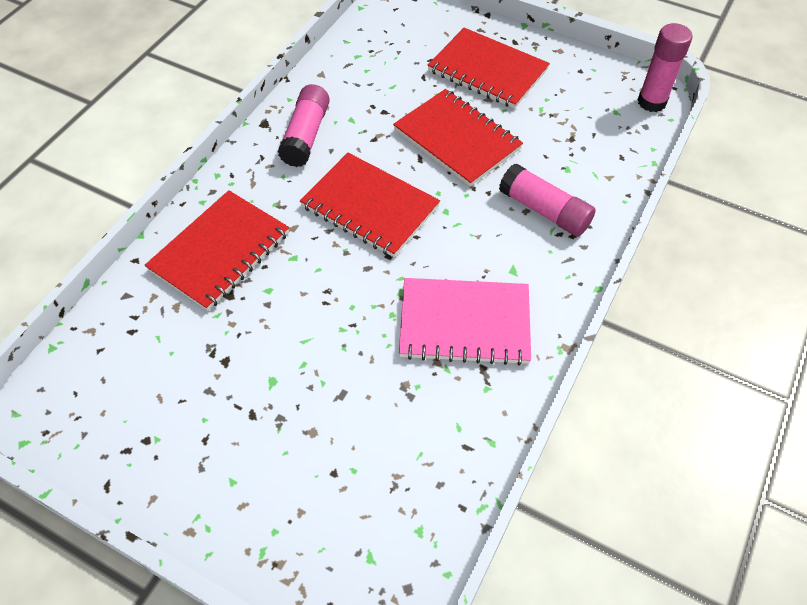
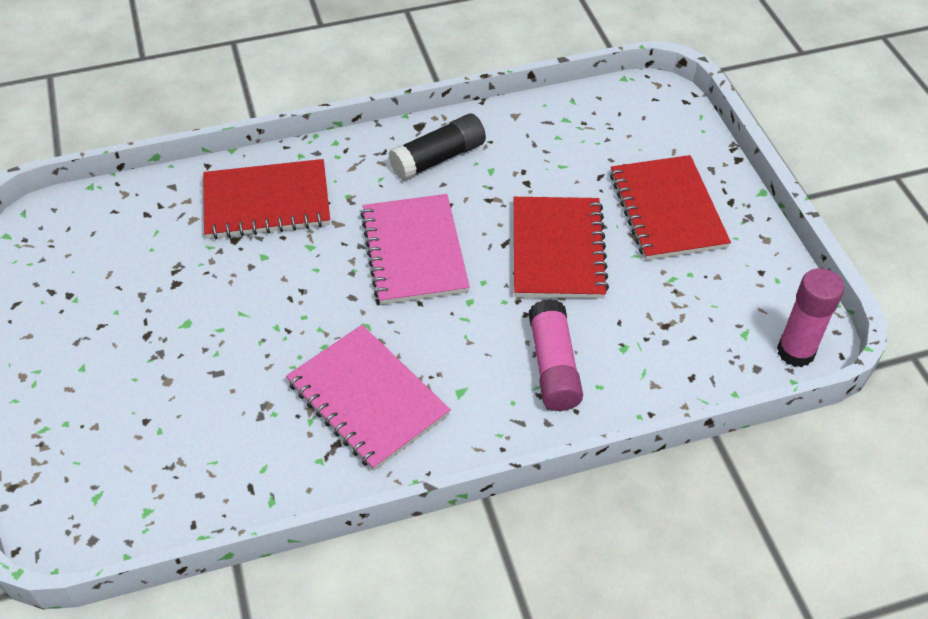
camera: 45 degrees right, 5 degrees down
(306, 135) = (438, 158): pink glue stick -> black glue stick
(370, 207) = (414, 251): red notebook -> pink notebook

